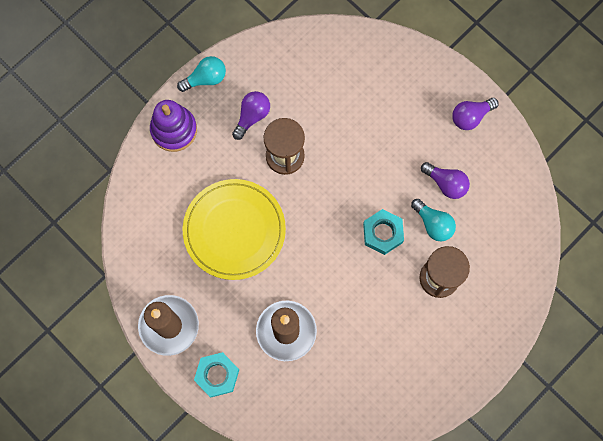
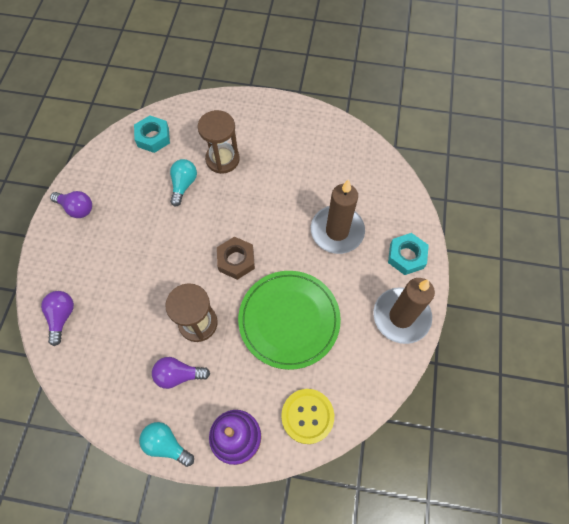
camera: 125 degrees left, 10 degrees down
(149, 191) = (307, 416): none -> yellow button
(234, 230) = (289, 320): yellow plate -> green plate
(320, 222) = (236, 260): none -> brown nut
(383, 233) = (214, 213): turquoise nut -> turquoise nut (153, 137)
(446, 183) = (145, 194): purple light bulb -> purple light bulb (62, 317)

